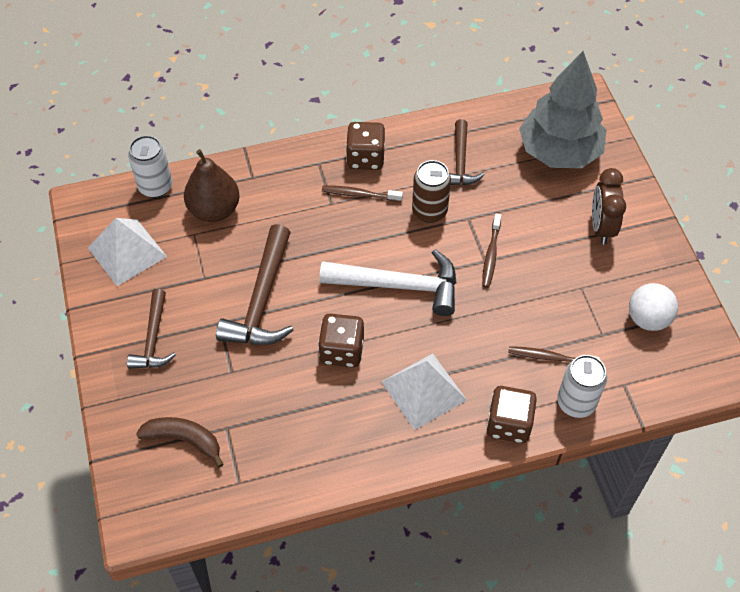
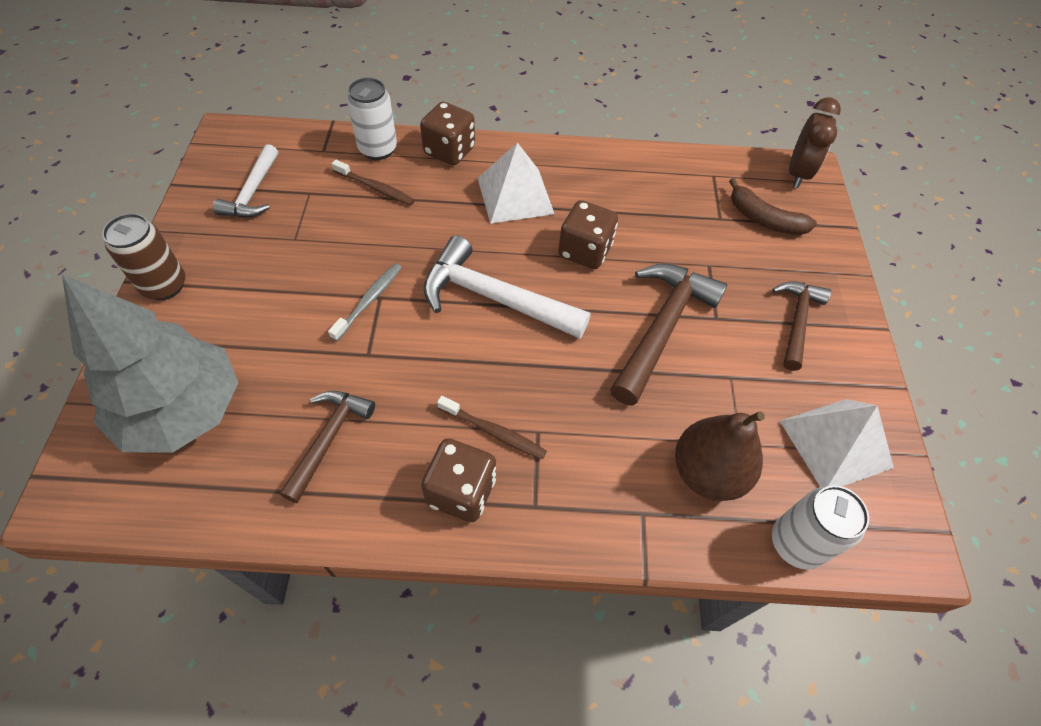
camera: 165 degrees left, 0 degrees up
(429, 211) = (412, 378): brown can -> brown can (164, 285)
(491, 255) = (369, 301): brown toothbrush -> grey toothbrush
(601, 227) = (217, 294): brown clock -> brown clock (797, 173)
(648, 319) = (253, 192): white ball -> white hammer

